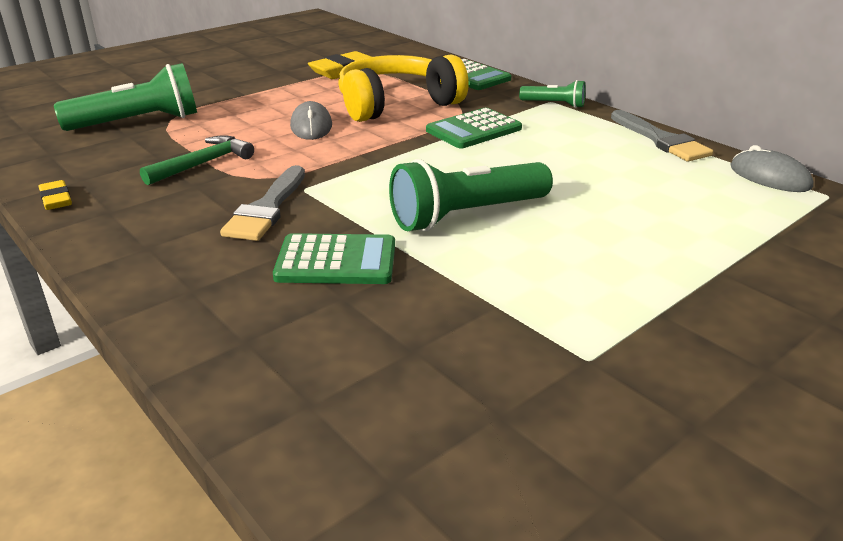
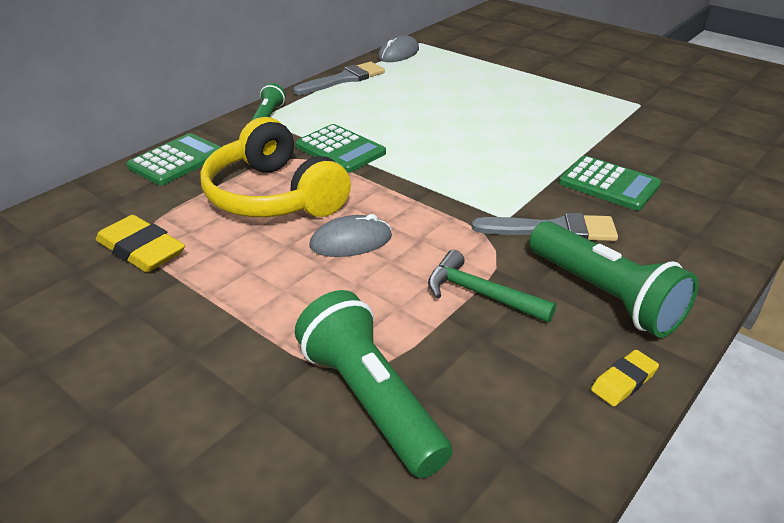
camera: 100 degrees left, 5 degrees up
(336, 261) = (609, 184): green calculator -> green calculator turned 135 degrees clockwise
(466, 215) = (509, 143): green flashlight -> green flashlight (604, 295)

